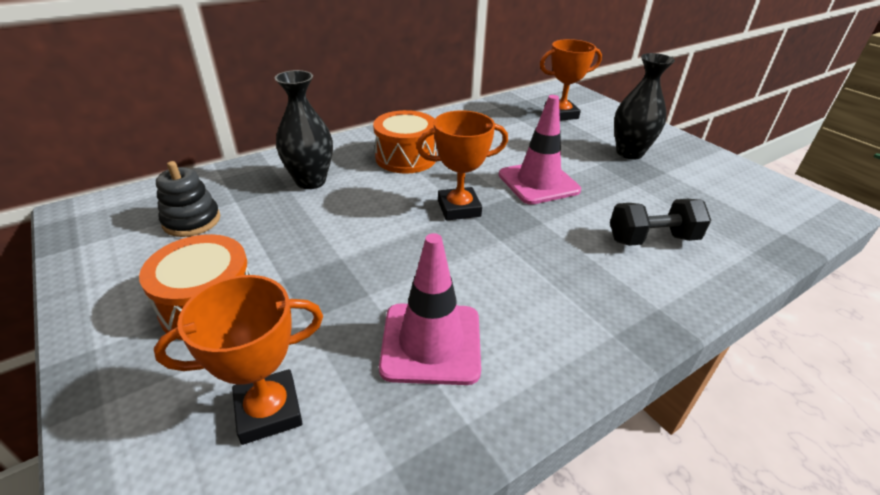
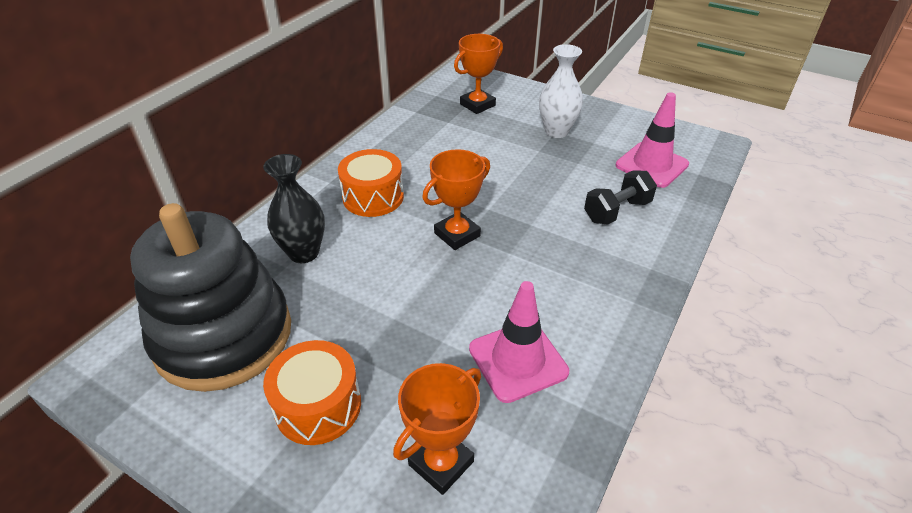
camera: 25 degrees left, 5 degrees up
(192, 221) = (223, 336): black stacking toy -> black stacking toy, size x2.41
(538, 182) = (504, 186): pink traffic cone -> pink traffic cone (651, 165)
(629, 153) = (556, 131): black vase -> white vase

